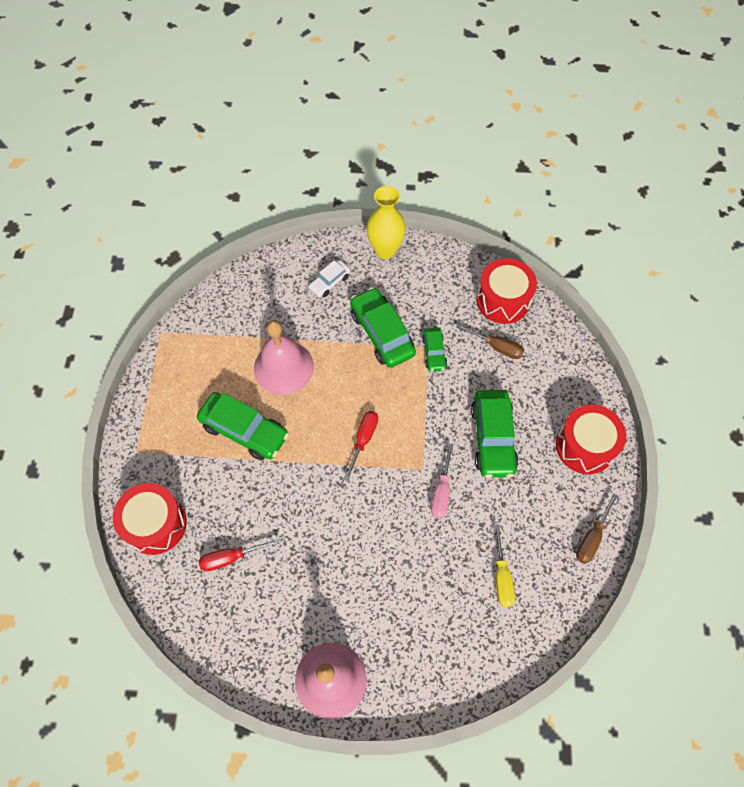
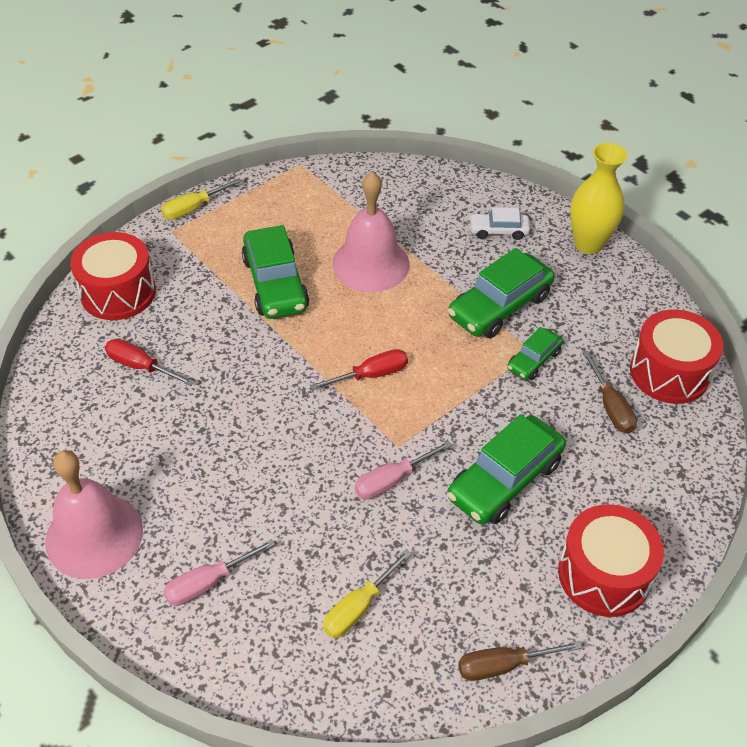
camera: 45 degrees right, 15 degrees down
(130, 422) = (194, 208): none -> yellow screwdriver
(382, 333) = (499, 306): green car -> green car turned 150 degrees counterclockwise
(419, 641) = (208, 582): none -> pink screwdriver

